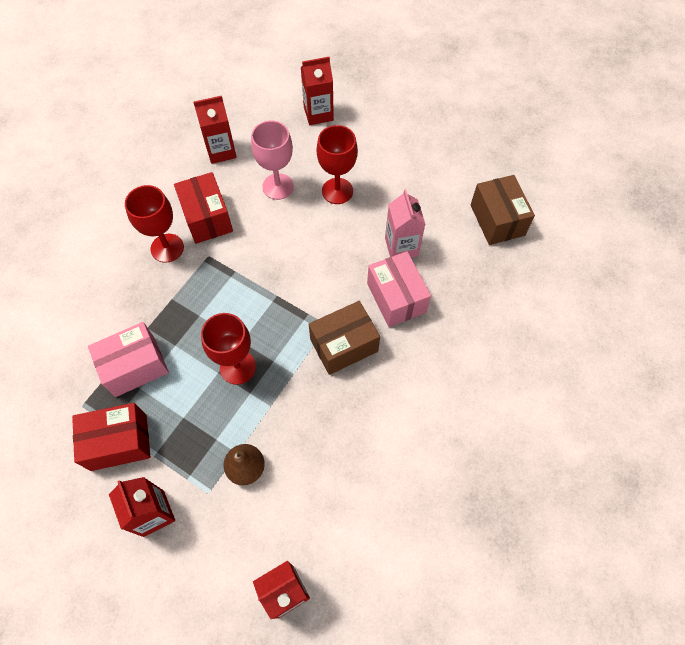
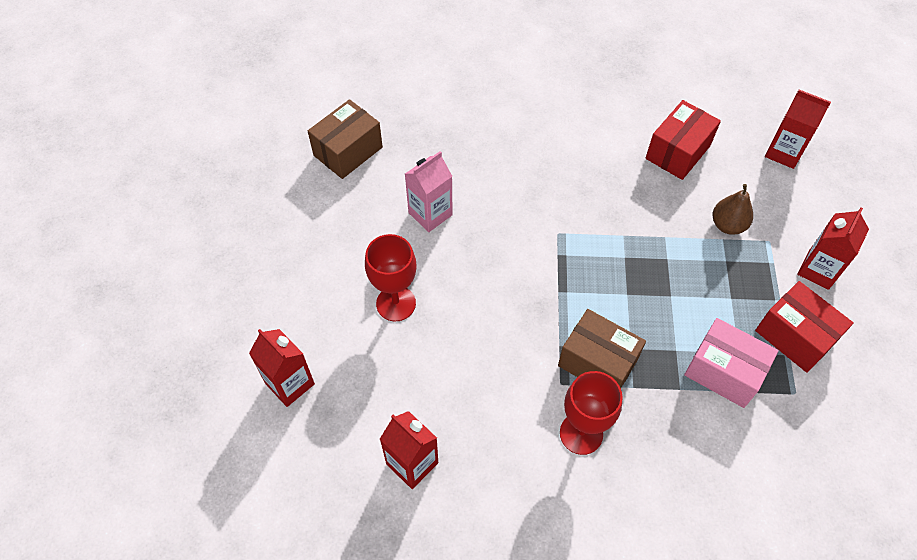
camera: 120 degrees left, 5 degrees down
(207, 218) = (515, 416): red box -> red box (678, 152)
(237, 367) = (653, 282): red goblet -> none
(278, 186) = (426, 366): pink goblet -> none
(344, 345) = (567, 210): brown box -> brown box (597, 363)
(396, 298) = (490, 193): pink box -> none

